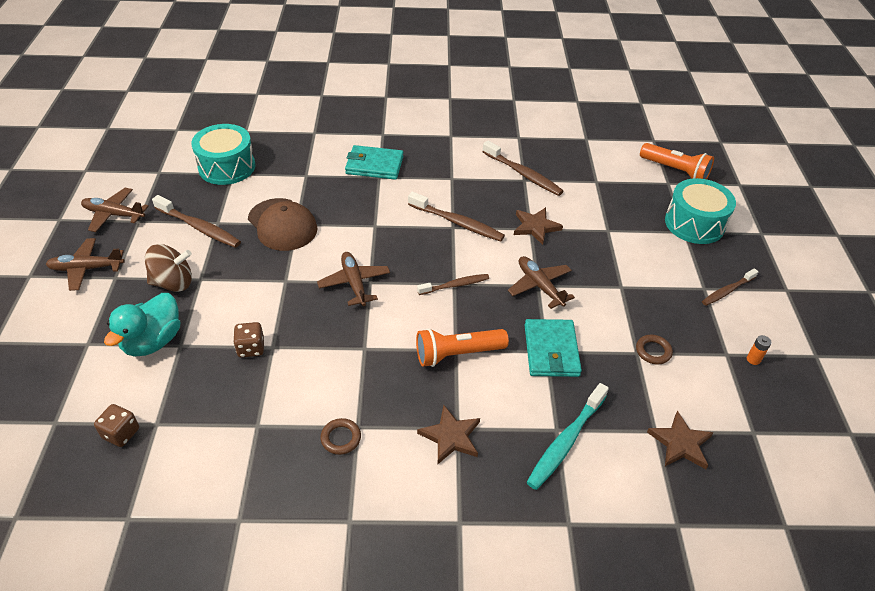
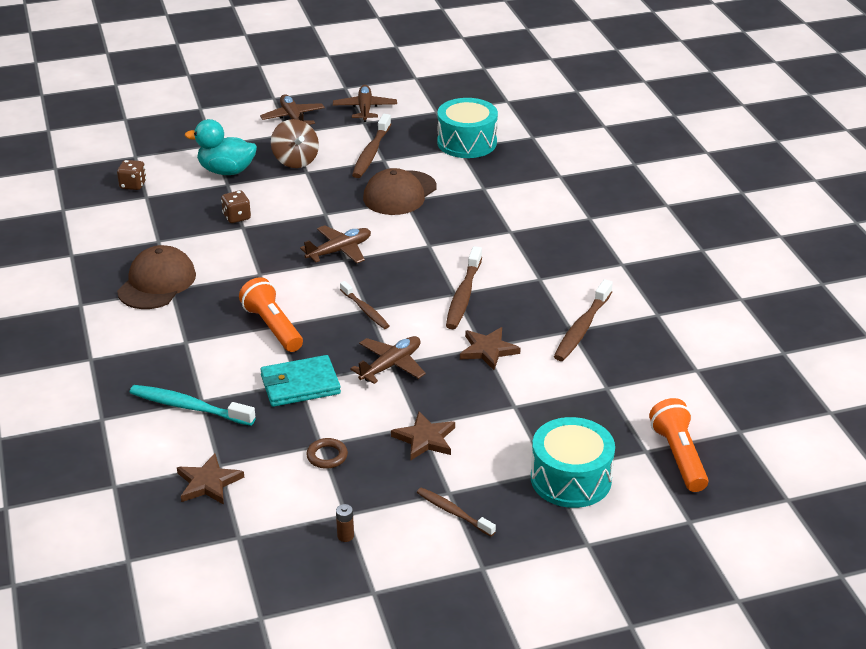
camera: 75 degrees right, 10 degrees down
(341, 438) = (157, 283): brown ring -> brown cap
(374, 165) = (528, 224): turquoise wallet -> none
(451, 436) = (175, 339): brown star -> brown star (425, 439)
(675, 171) = (678, 456): orange flashlight -> orange flashlight turned 150 degrees clockwise
(753, 359) = (345, 536): orange battery -> brown battery

